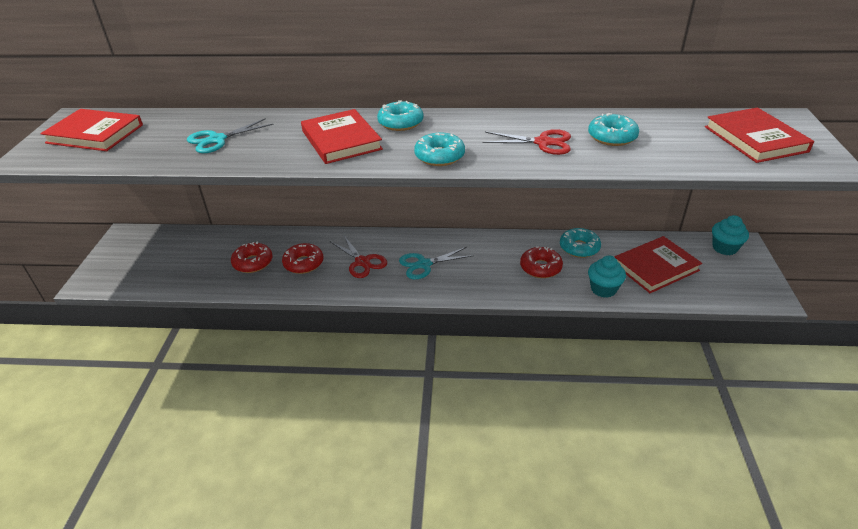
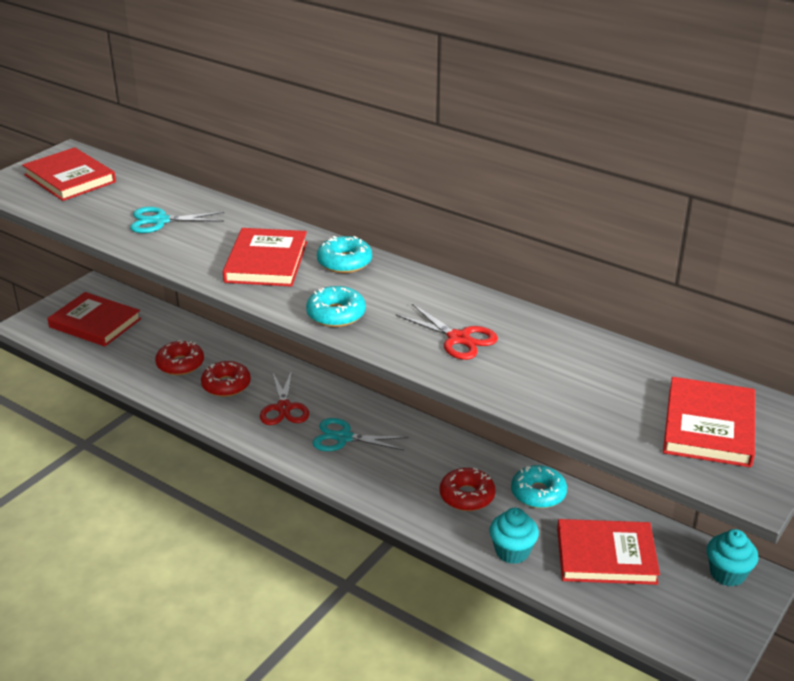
camera: 30 degrees right, 5 degrees down
(151, 259) = (95, 323): none -> red book
(612, 137) = (542, 360): turquoise donut -> none

